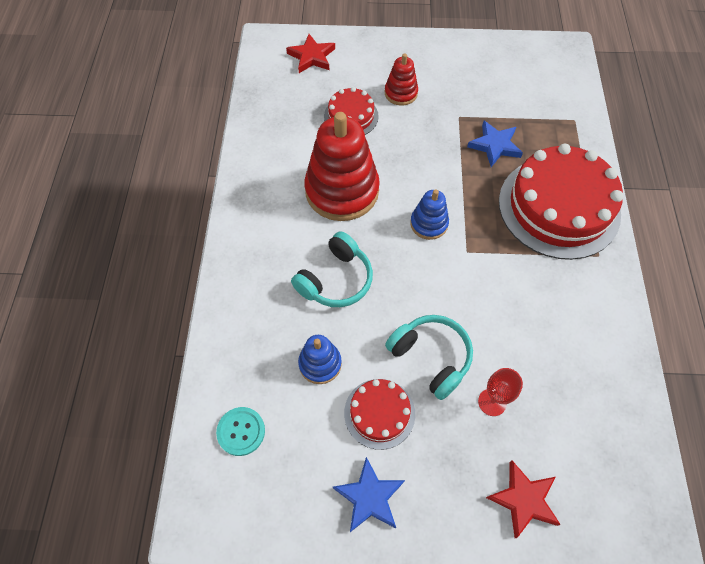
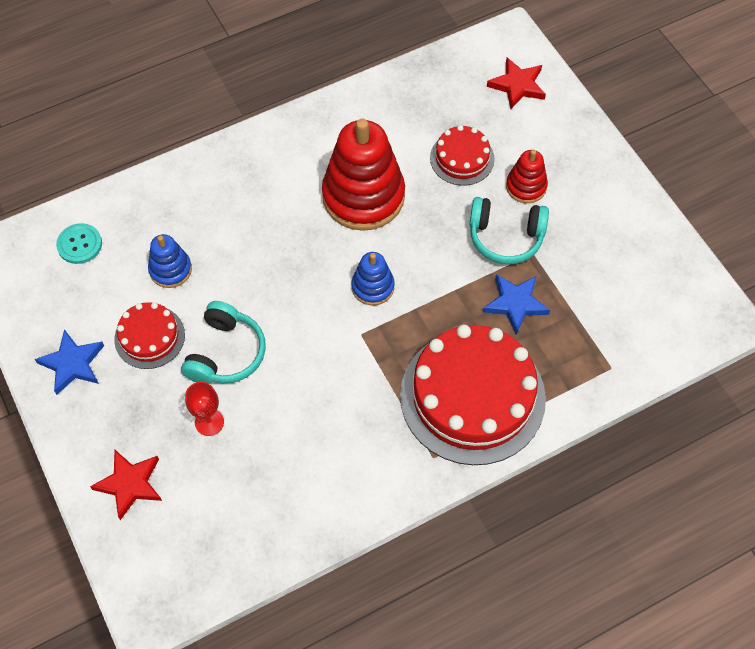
camera: 60 degrees right, 0 degrees up
(336, 280) = (261, 240): turquoise headphones -> turquoise headphones (505, 237)

